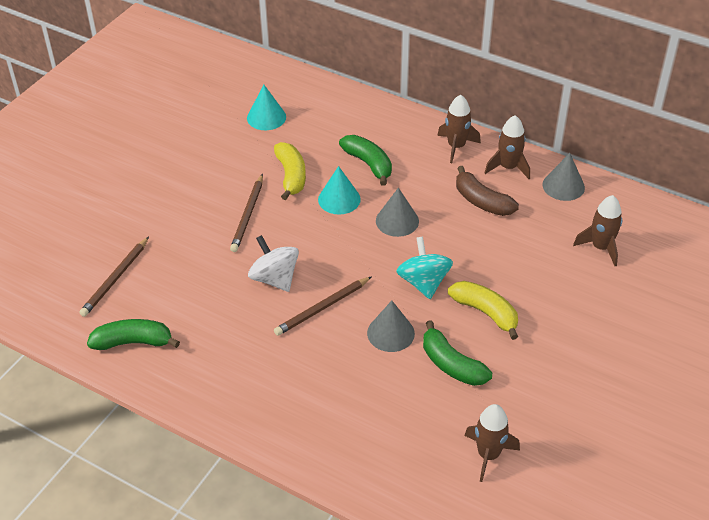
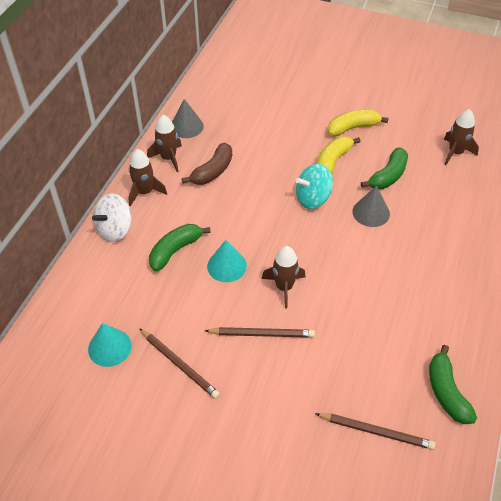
camera: 100 degrees left, 5 degrees up
(274, 278) = (337, 297): white spinning top -> white spinning top (115, 229)
(291, 176) = (200, 308): yellow banana -> yellow banana (353, 128)
(322, 308) = (360, 258): brown pencil -> brown pencil (179, 364)
(397, 221) = (246, 222): grey cone -> none
(601, 247) = (250, 106): brown rocket -> brown rocket (284, 287)

